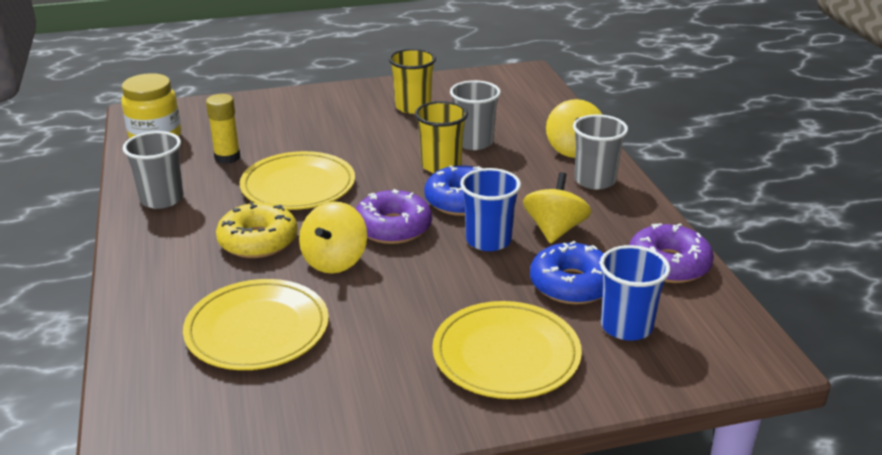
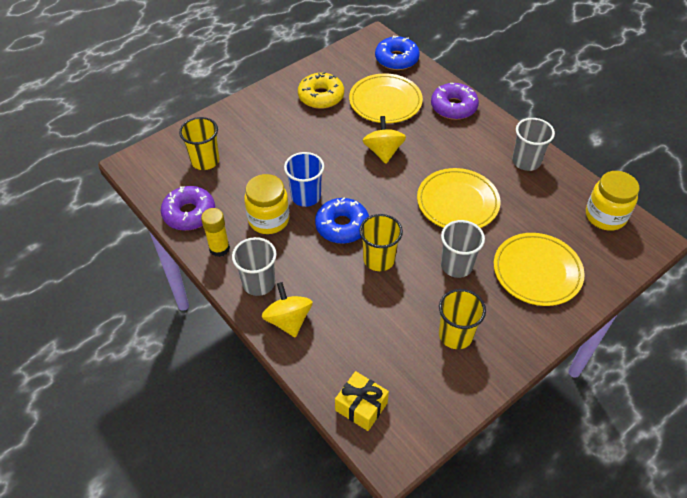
camera: 155 degrees right, 20 degrees up
(227, 157) = (531, 213): yellow glue stick -> yellow glue stick (219, 248)
(258, 241) = (437, 150): yellow donut -> yellow donut (321, 96)
(393, 227) = (369, 187): purple donut -> purple donut (453, 107)
(474, 142) = (372, 299): grey cup -> grey cup (456, 265)
(506, 355) = (260, 126): yellow plate -> yellow plate (537, 271)
(534, 94) = (361, 406): none -> yellow gift
(555, 230) = (268, 219): yellow spinning top -> yellow jar
(572, 284) = (243, 179): blue donut -> blue donut (396, 59)
(626, 326) = (205, 161): blue cup -> yellow cup

